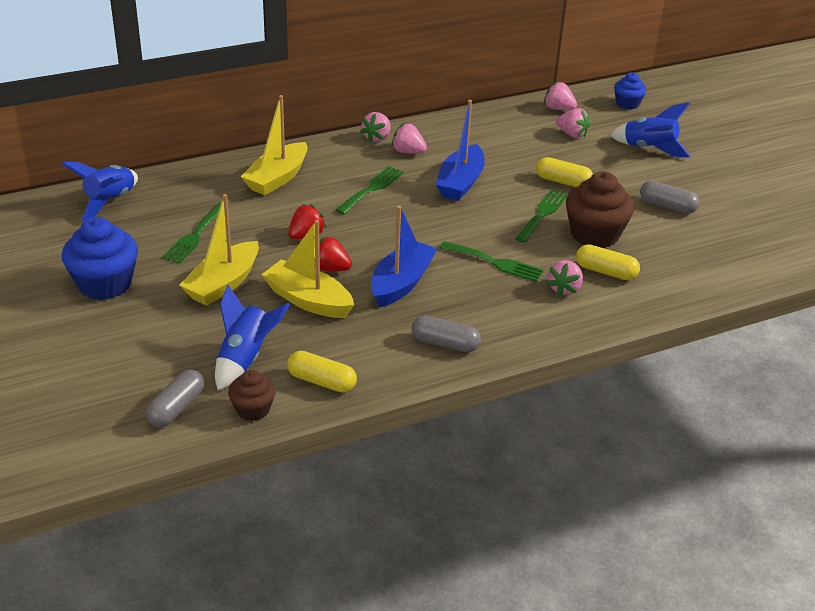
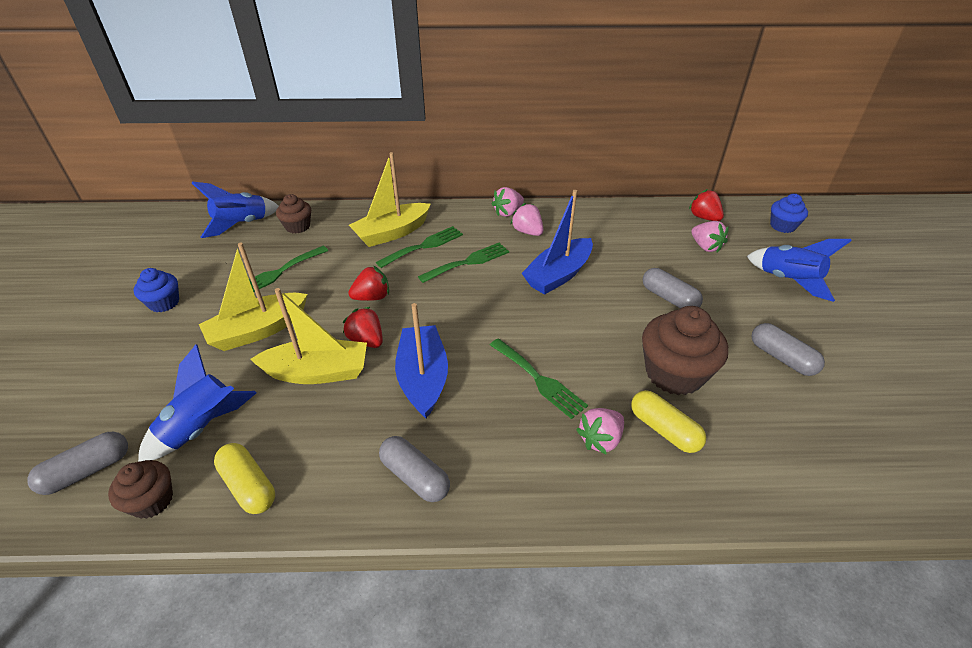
camera: 25 degrees right, 5 degrees up
(105, 284) = (164, 303): blue cupcake -> blue cupcake, size x0.56
(173, 191) = (298, 226): none -> brown cupcake
(308, 300) = (318, 372): yellow boat -> yellow boat turned 120 degrees clockwise
(401, 283) = (423, 378): blue boat -> blue boat turned 60 degrees counterclockwise
(542, 214) = (626, 331): green fork -> green fork (424, 246)
(558, 109) = (704, 217): pink strawberry -> red strawberry
(563, 182) = (669, 298): yellow capsule -> grey capsule

